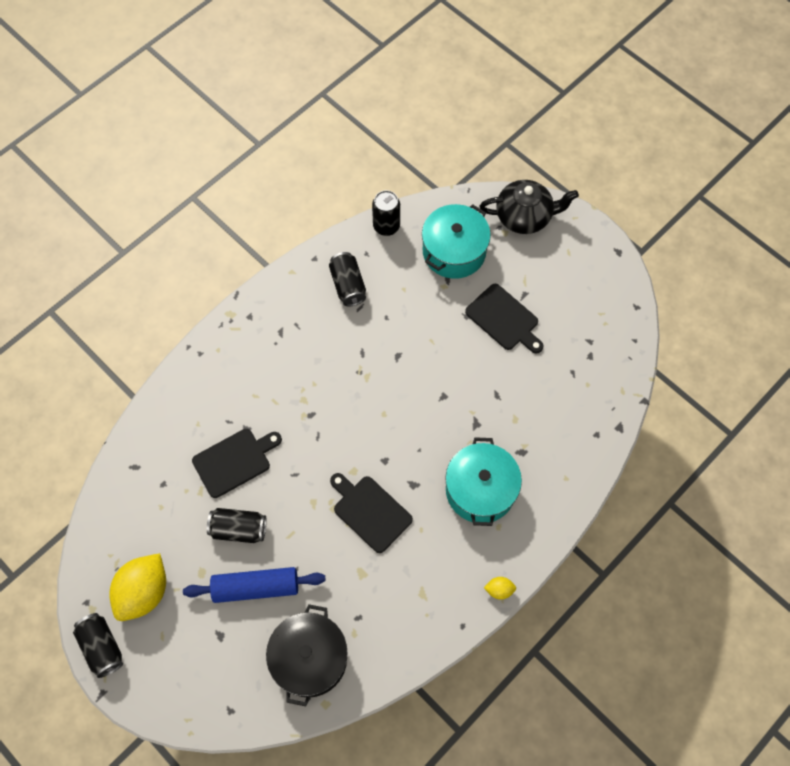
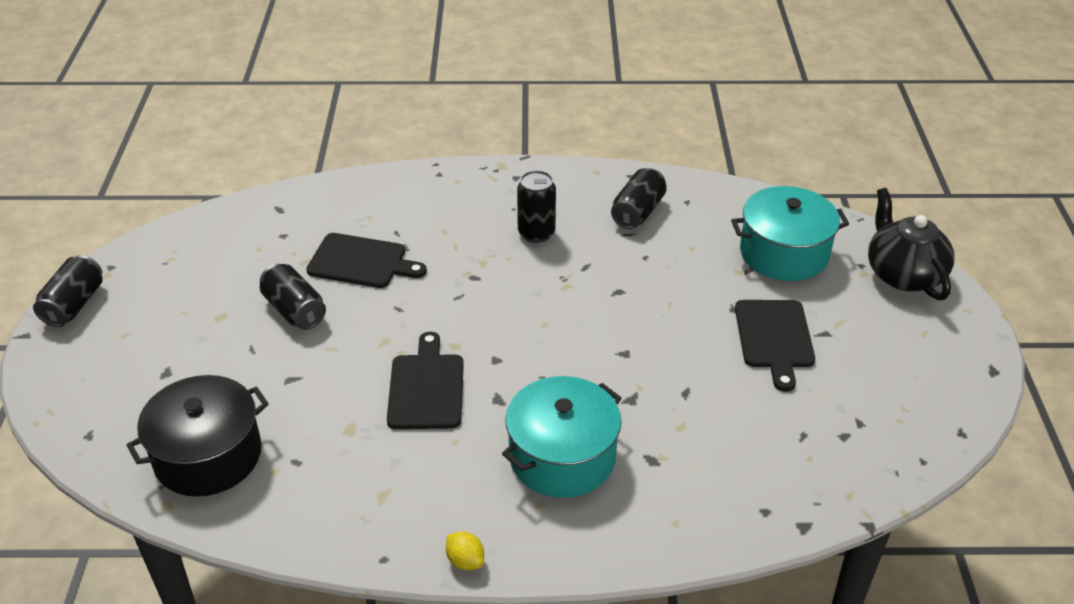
camera: 45 degrees right, 25 degrees down
(144, 592) = (159, 294): yellow lemon -> none
(256, 587) = (245, 363): blue rolling pin -> none
(386, 226) = (733, 195): black can -> black can (536, 233)
(524, 217) = (903, 274): black teapot -> black teapot turned 150 degrees counterclockwise

